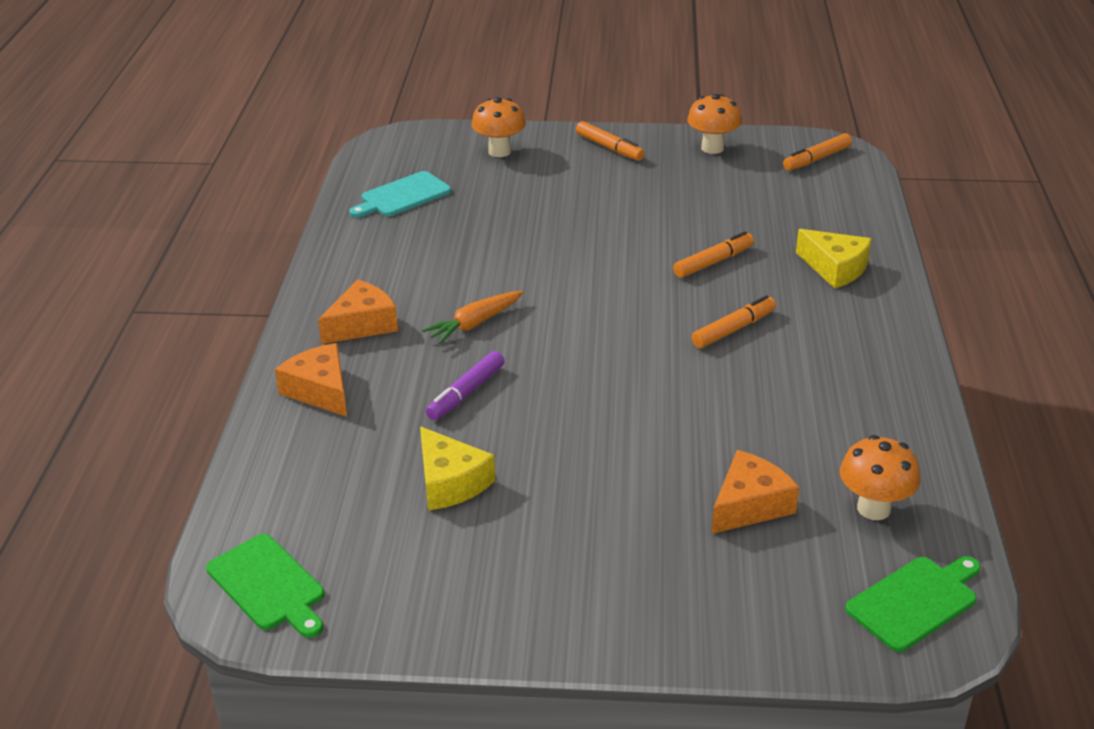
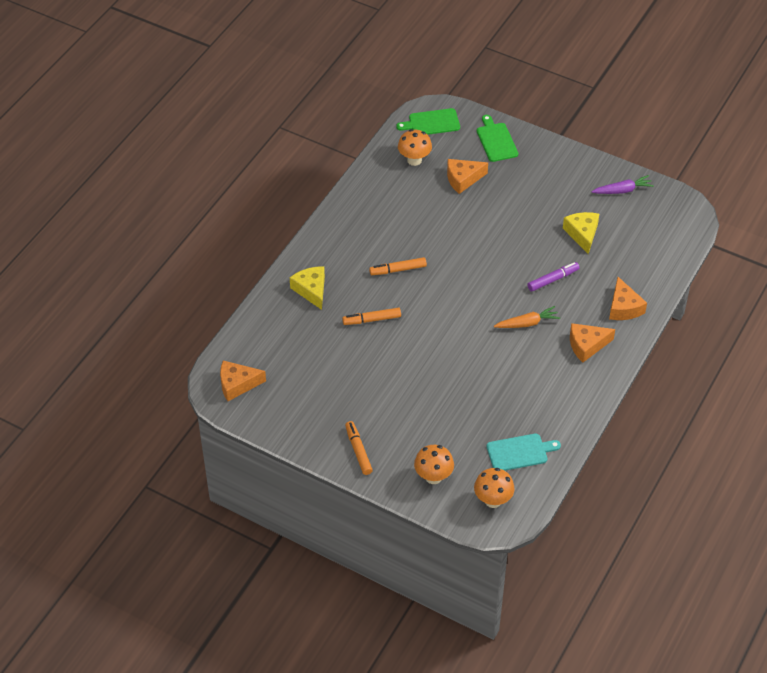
camera: 155 degrees left, 15 degrees up
(268, 585) = (675, 214): green cutting board -> green cutting board (496, 141)
(404, 597) = (622, 190): none -> purple carrot
(712, 148) = (292, 423): orange mushroom -> orange mushroom (493, 500)
(816, 159) = (237, 384): orange marker -> orange cheese

